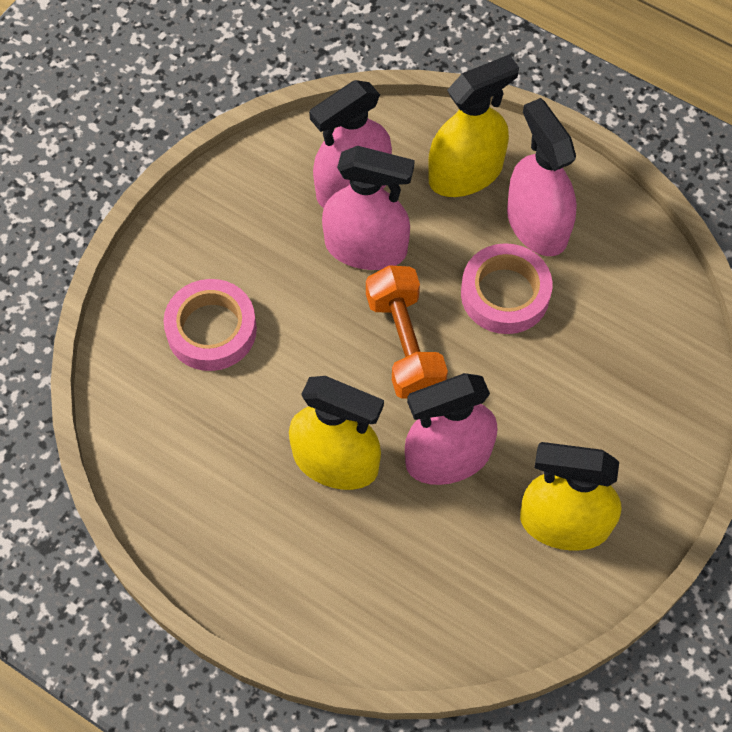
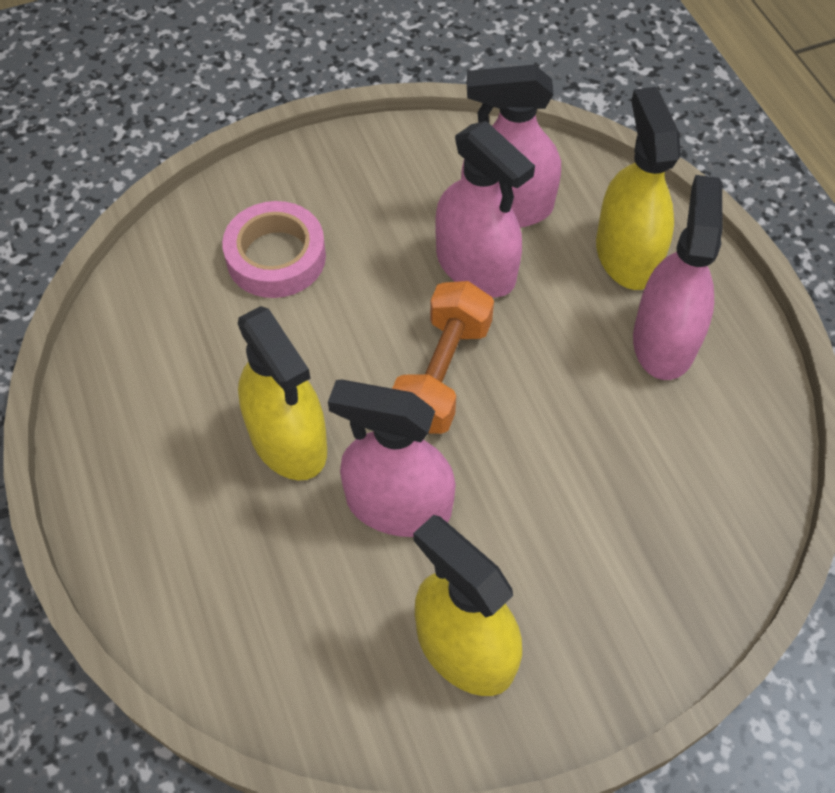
camera: 35 degrees right, 5 degrees down
(465, 173) = (627, 255): yellow spray bottle -> yellow spray bottle turned 105 degrees counterclockwise
(505, 294) = (579, 386): pink tape -> none

